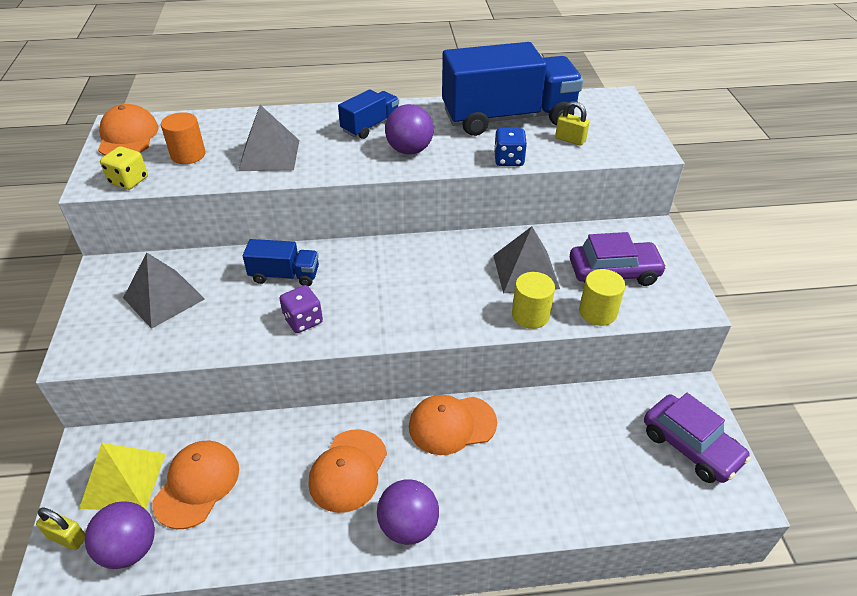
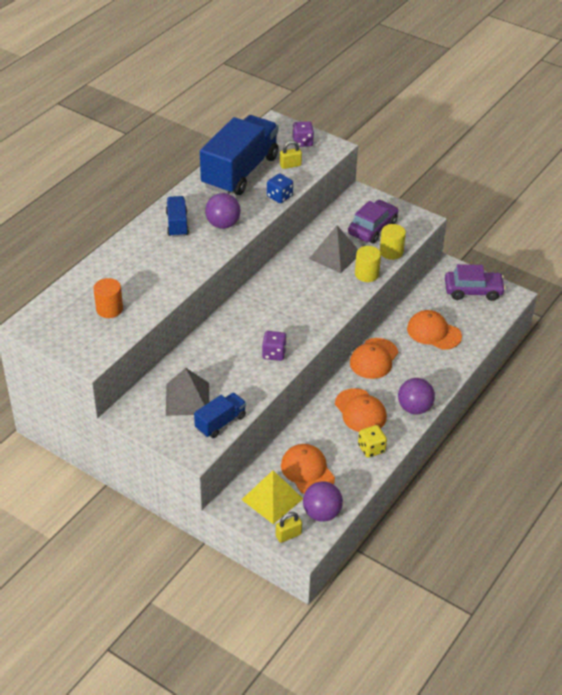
camera: 50 degrees left, 0 degrees up
(128, 136) = (49, 325): orange cap -> orange cap (433, 332)
(129, 181) = (107, 344): yellow dice -> yellow dice (371, 448)
(269, 155) = (155, 277): grey pyramid -> none
(285, 275) = (227, 342): blue truck -> blue truck (220, 423)
(619, 127) = (302, 142): none -> purple dice

